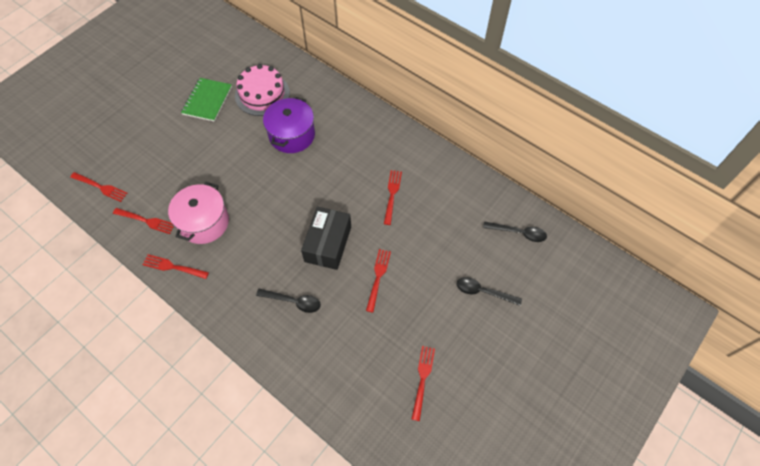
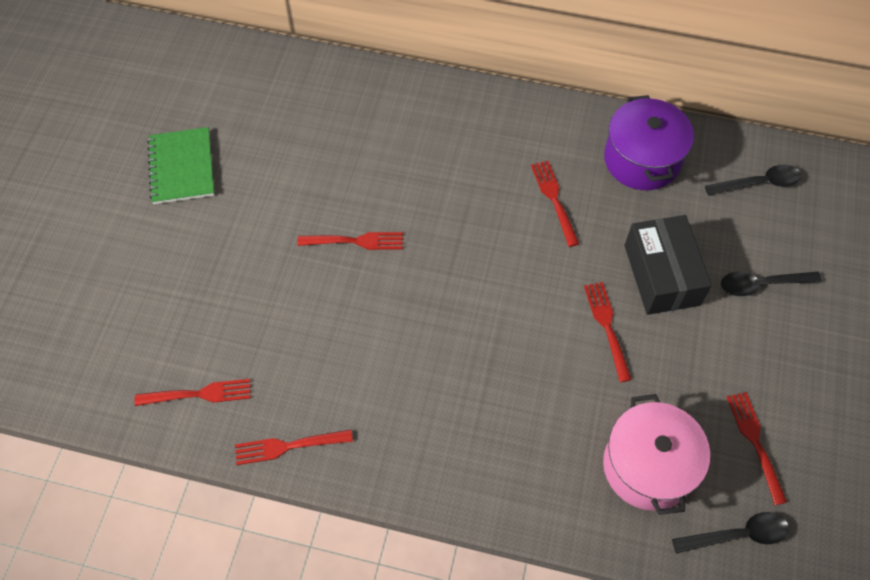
camera: 25 degrees left, 0 degrees up
(100, 187) = (86, 373): red fork -> red fork (354, 241)
(204, 222) = (295, 357): pink pot -> pink pot (648, 466)
(262, 94) = (265, 125): pink cake -> none
(292, 135) = (351, 170): purple pot -> purple pot (642, 159)
(293, 301) = (507, 416): black spoon -> black spoon (738, 535)
(328, 244) = (505, 309): black box -> black box (661, 275)

